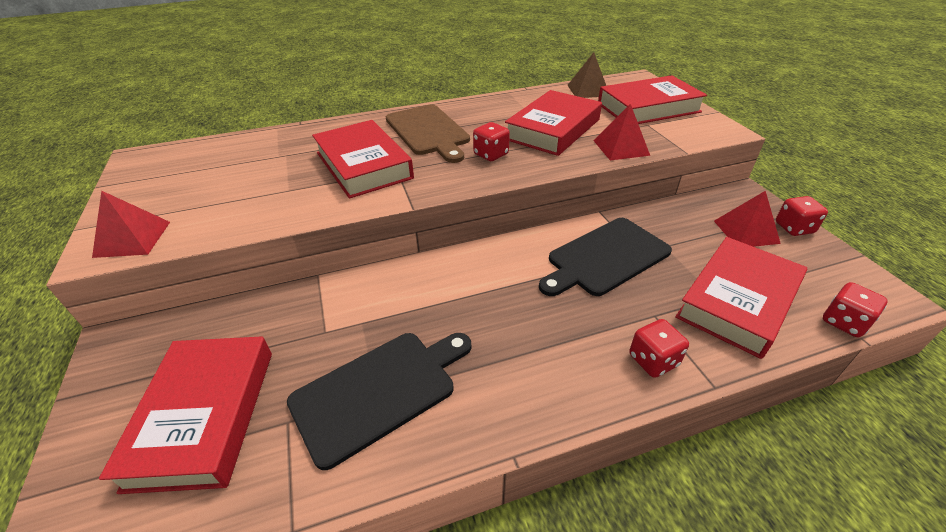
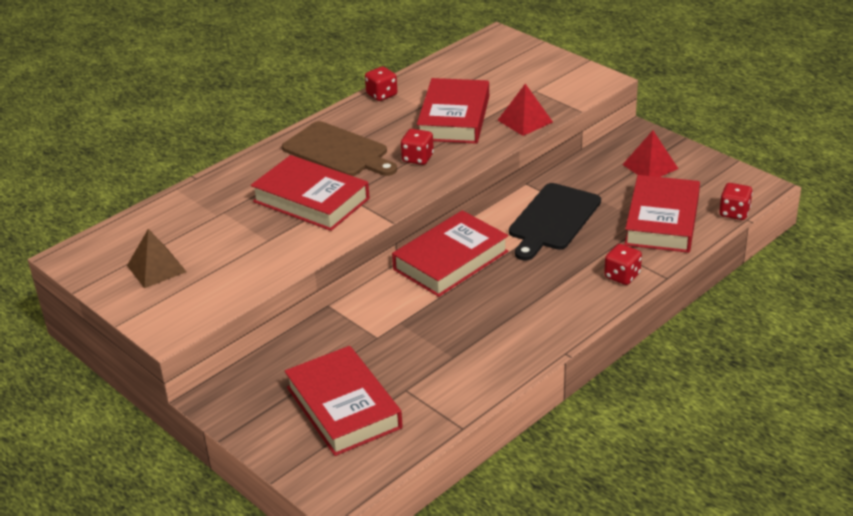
camera: 25 degrees left, 5 degrees down
(132, 239) = (182, 314): red pyramid -> none
(379, 391) = (452, 354): black cutting board -> none
(588, 90) = (457, 64): brown pyramid -> brown pyramid (156, 268)
(648, 108) = (525, 71): red book -> red book (450, 260)
(794, 228) = (684, 153): red dice -> red dice (382, 95)

